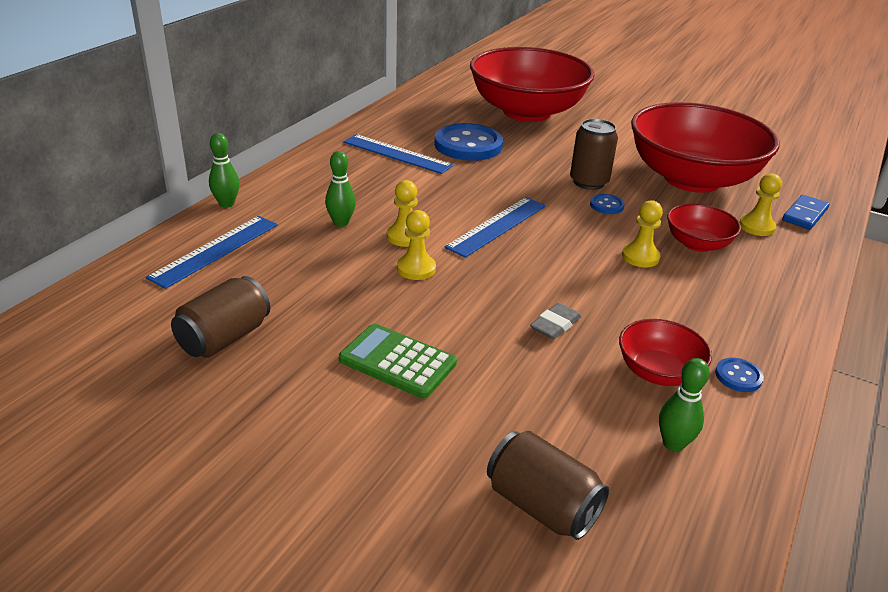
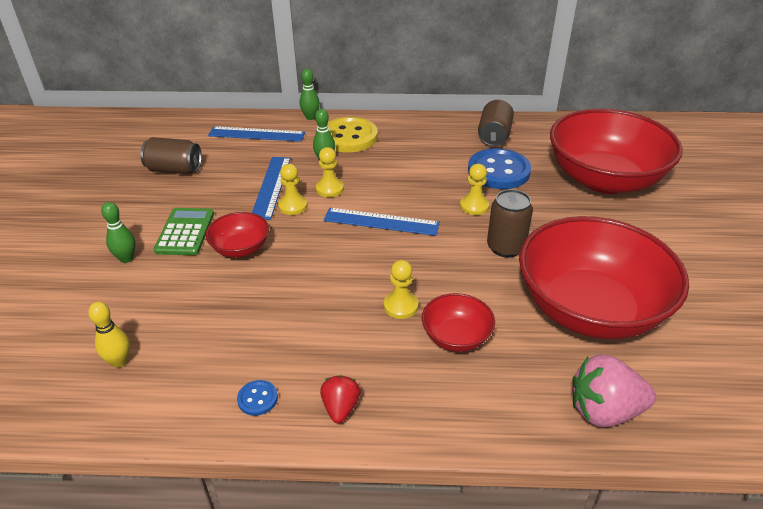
camera: 65 degrees right, 5 degrees up
(307, 194) = (349, 137): none -> yellow button
(397, 154) = (445, 147): blue ruler -> blue ruler (271, 187)
(541, 505) = (75, 327): brown can -> brown can (494, 136)
(555, 325) = (266, 285): grey eraser -> none
(606, 205) = (473, 267): blue button -> none
(635, 472) = (119, 361): none -> yellow bowling pin
(658, 372) = (237, 350): red bowl -> red bowl (240, 248)
(673, 444) = (156, 375): green bowling pin -> green bowling pin (126, 258)
(756, 227) = (533, 374): yellow pawn -> yellow pawn (474, 206)
(766, 329) = (340, 408): none -> red strawberry
(805, 215) = (604, 411): blue domino -> pink strawberry

